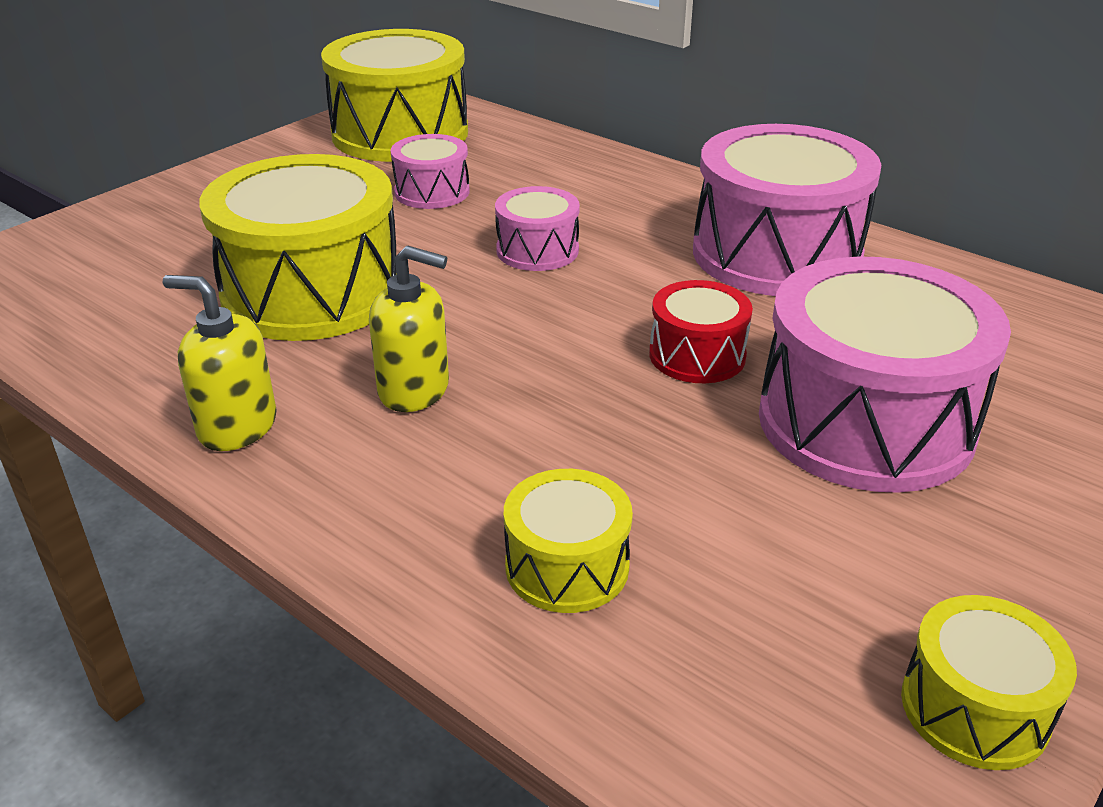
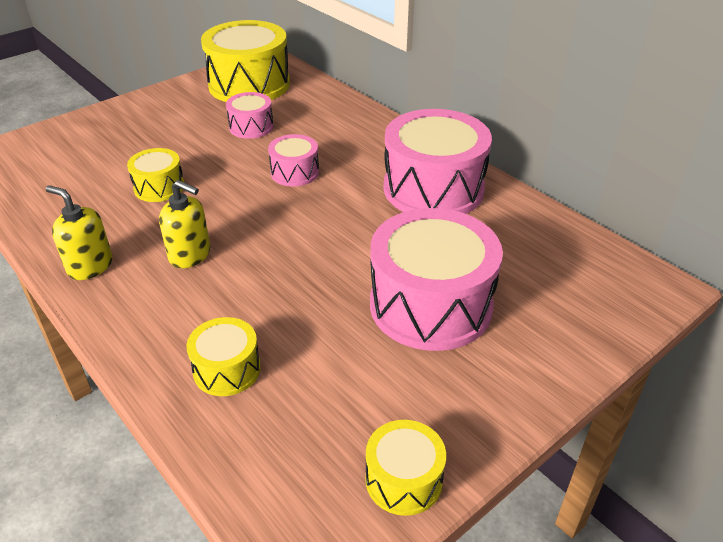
camera: 10 degrees right, 5 degrees up
(312, 292) = (159, 187): yellow drum -> yellow drum, size x0.50
(697, 355) = (355, 251): red drum -> none

